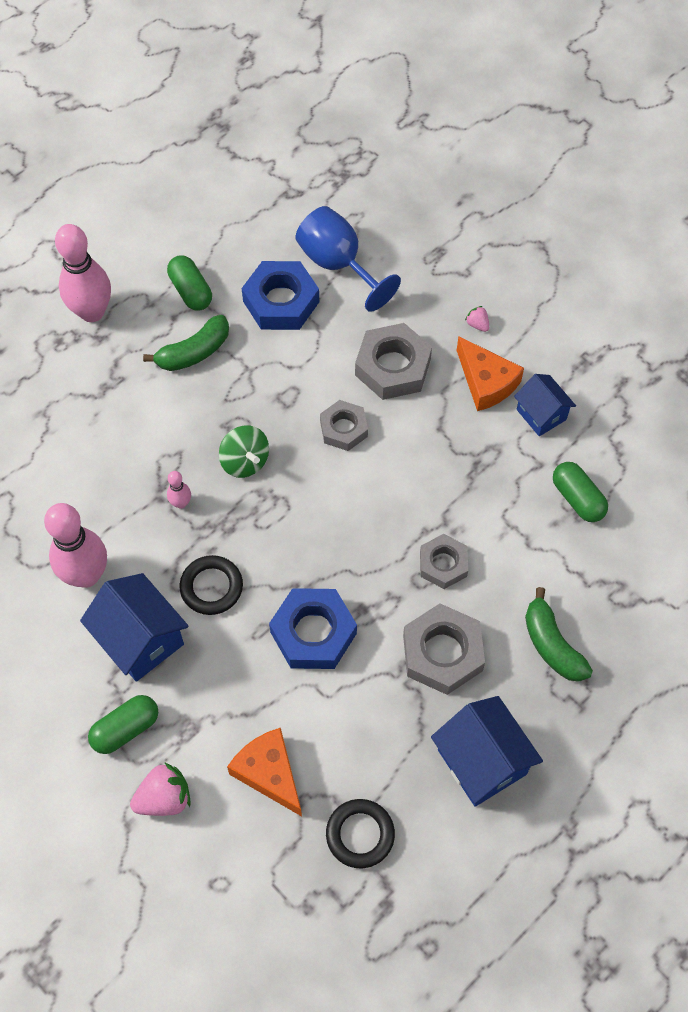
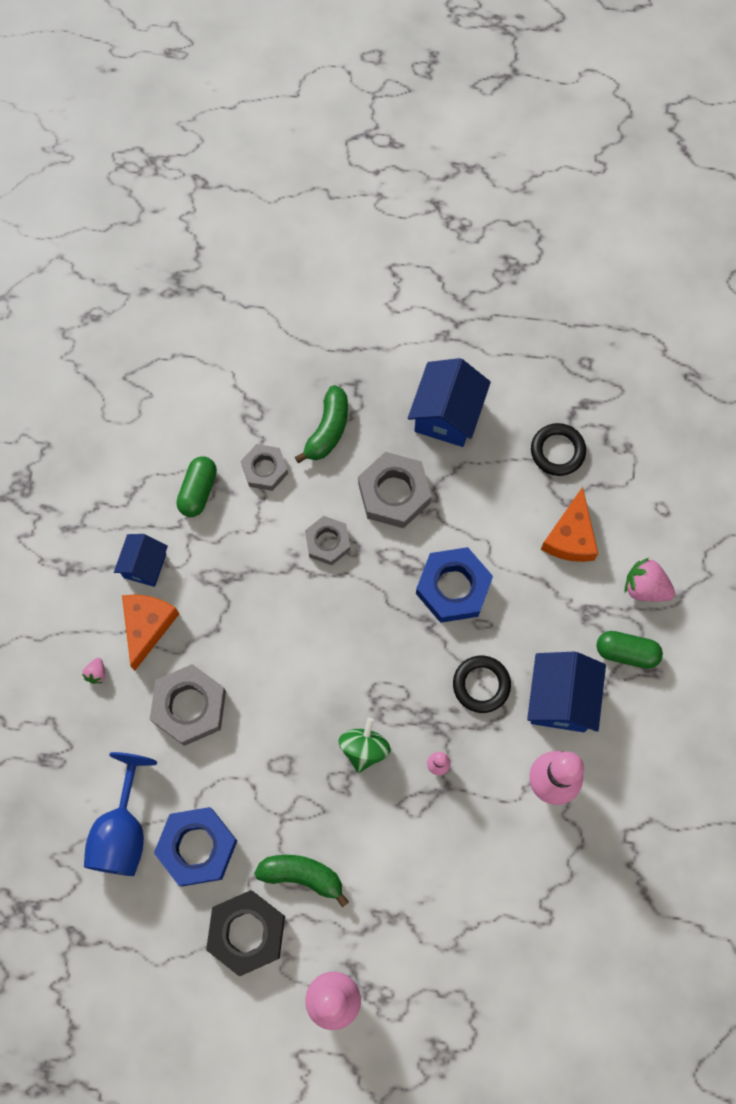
camera: 130 degrees left, 10 degrees up
(191, 291) = (246, 932): green capsule -> black nut
(343, 429) = (275, 699): grey nut -> grey nut (265, 469)

